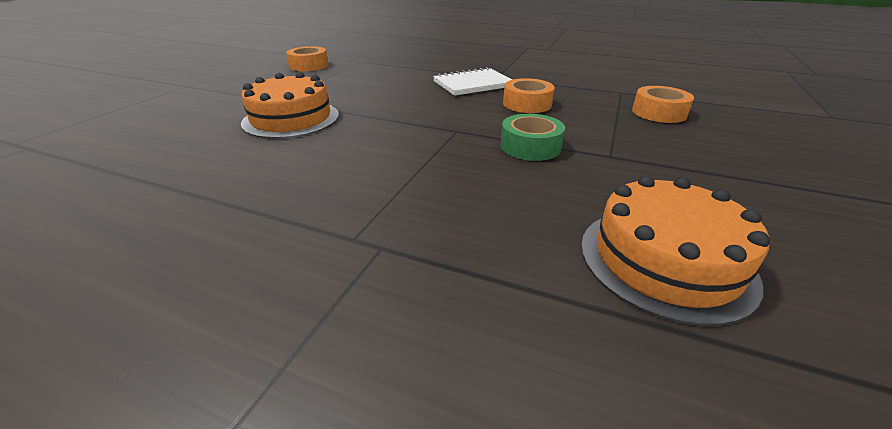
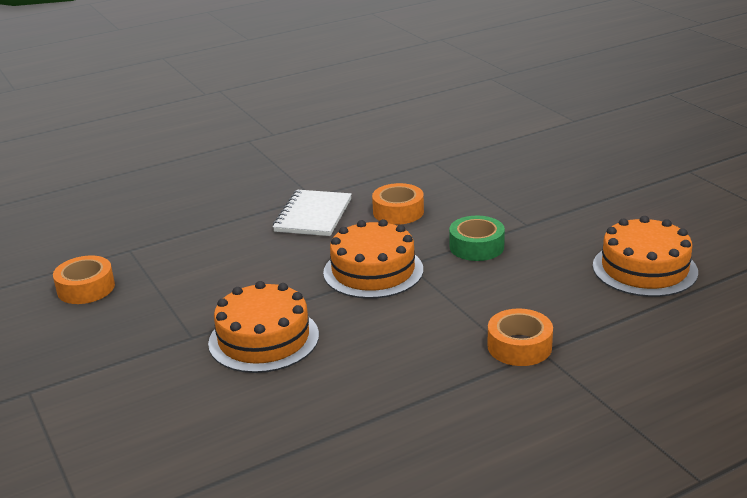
camera: 50 degrees left, 5 degrees down
(428, 122) = (373, 271): none -> orange cake
(659, 113) = (489, 170): orange tape -> orange tape (519, 346)

